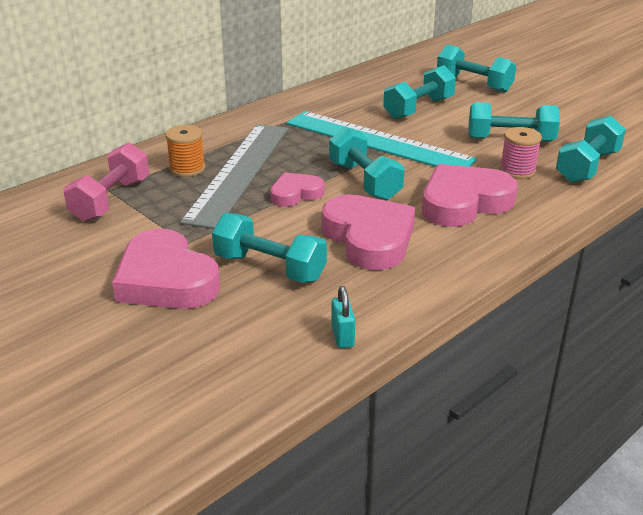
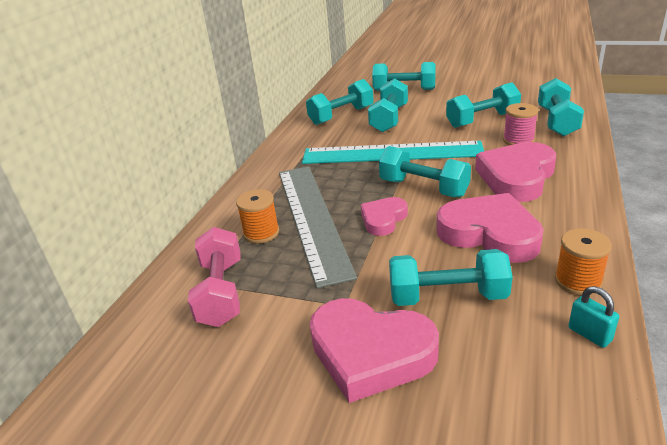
camera: 25 degrees left, 0 degrees up
(377, 91) = (341, 116): none -> turquoise dumbbell
(390, 300) = (578, 281): none -> orange spool

